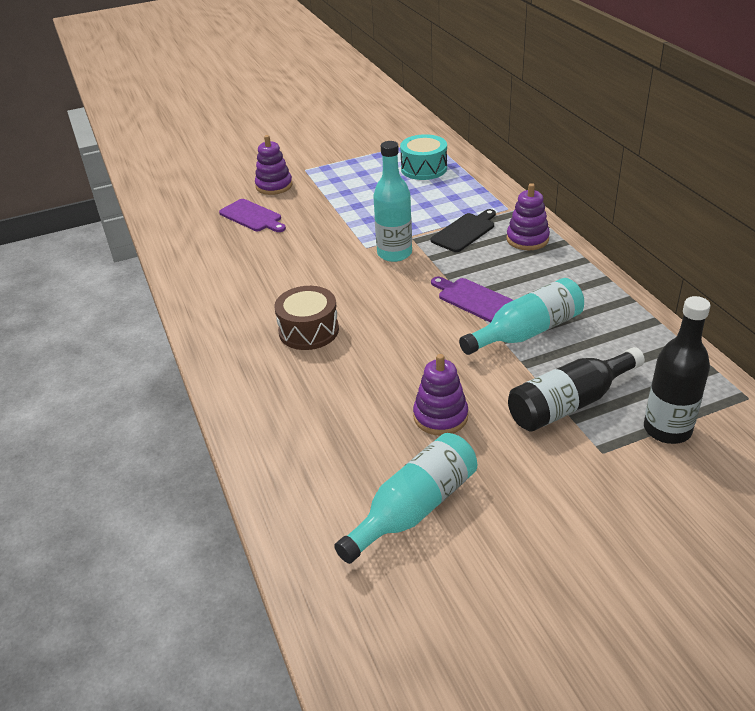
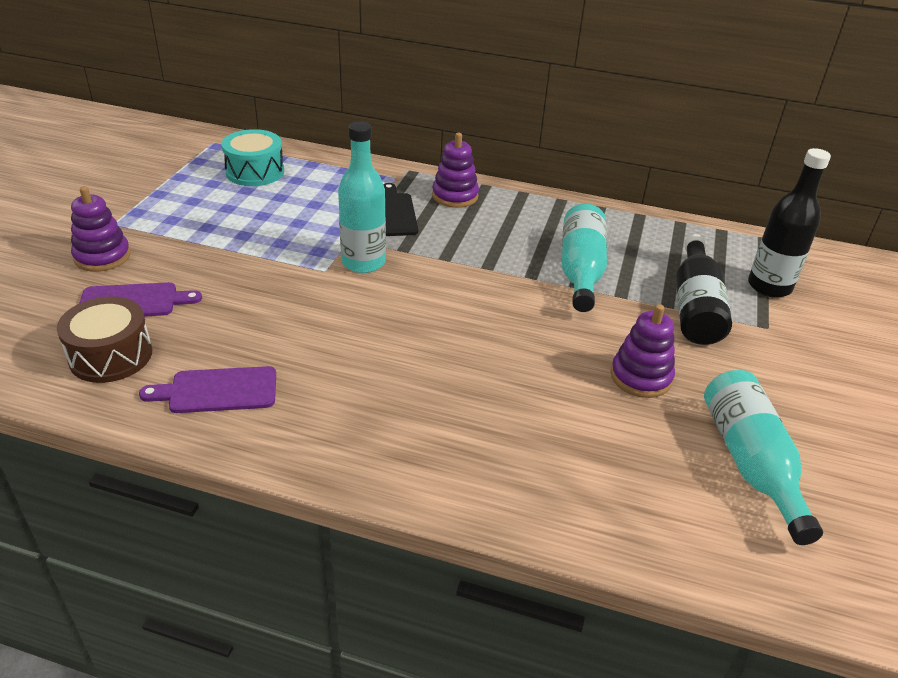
camera: 55 degrees left, 0 degrees up
(308, 331) = (409, 379): brown drum -> brown drum (111, 355)
(473, 299) = (499, 266): purple cutting board -> purple cutting board (218, 391)

